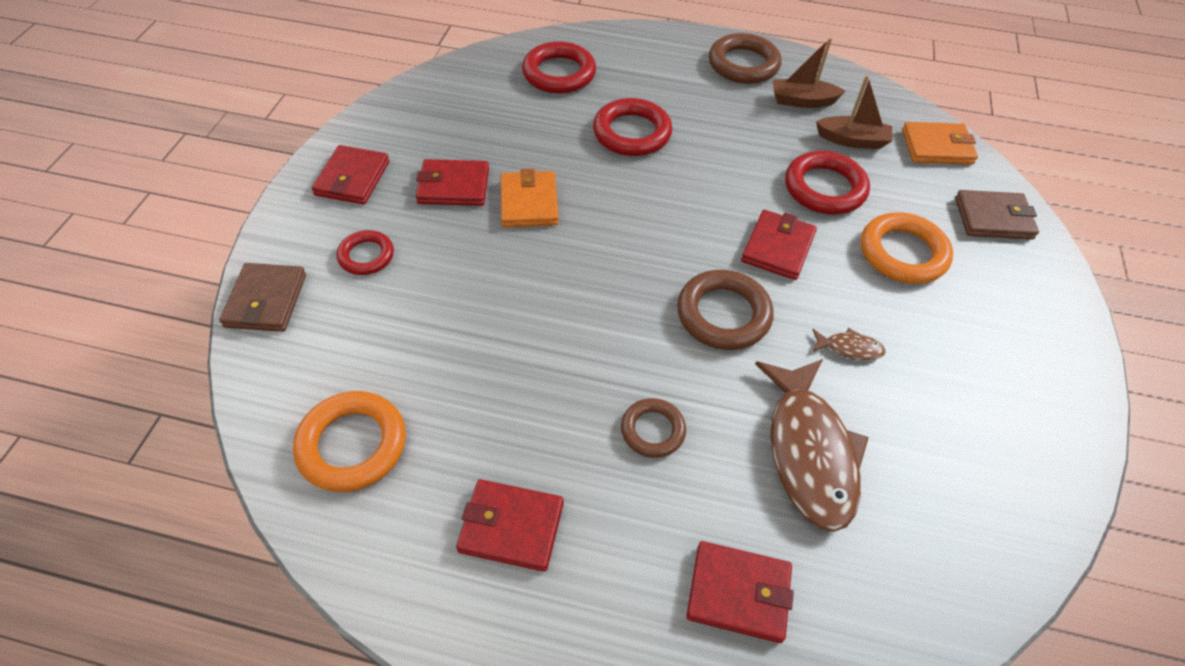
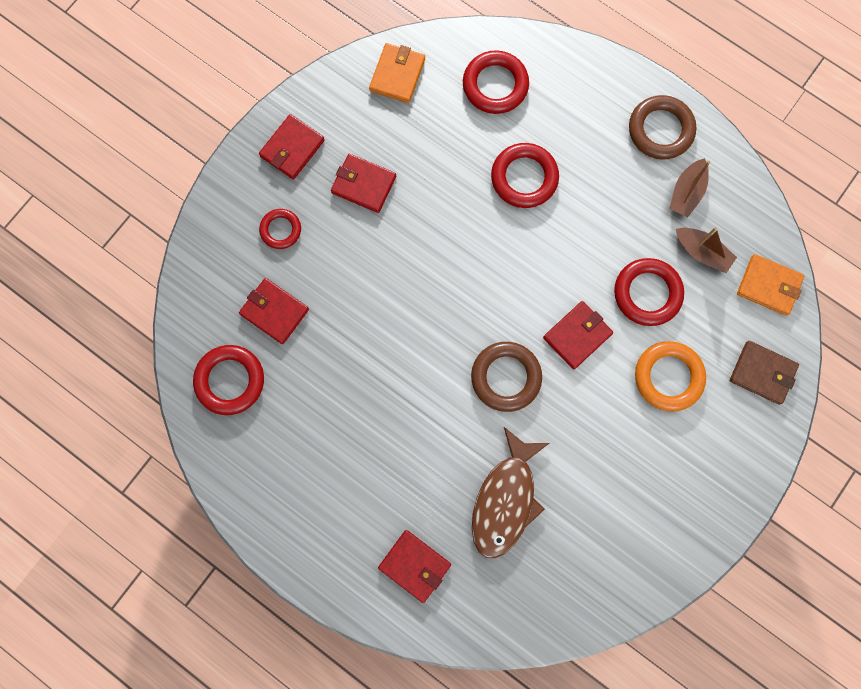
camera: 25 degrees right, 25 degrees up
(266, 300) = (204, 245): brown wallet -> none
(352, 445) = (230, 380): orange ring -> red ring
(511, 527) = (304, 473): red wallet -> red wallet (274, 312)
(529, 202) = (413, 222): orange wallet -> orange wallet (397, 75)
(652, 430) = (415, 445): brown ring -> none
(802, 101) = (686, 193): brown boat -> brown boat turned 90 degrees counterclockwise
(849, 348) = (578, 438): brown fish -> none

